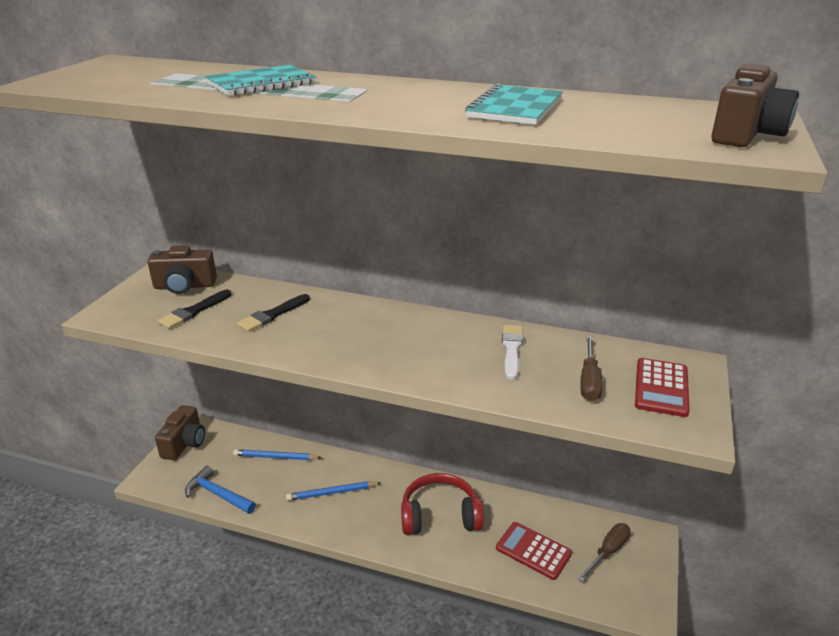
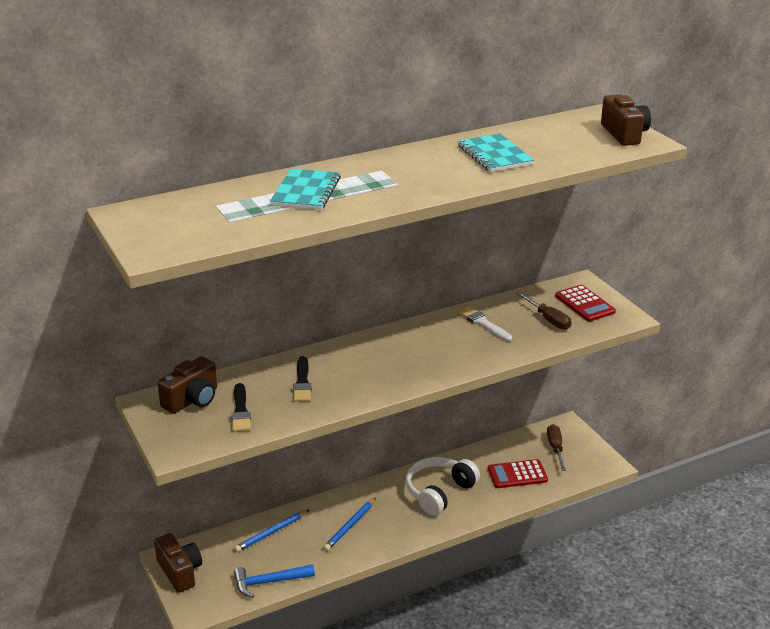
camera: 45 degrees left, 0 degrees up
(440, 516) = (439, 492): red headphones -> white headphones

